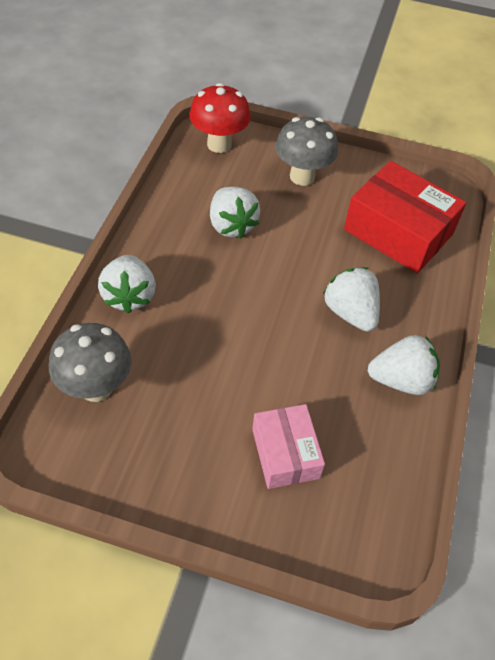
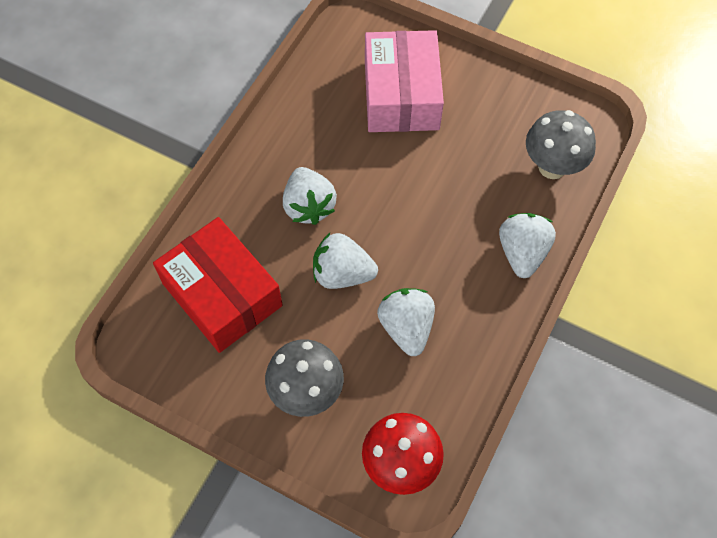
camera: 165 degrees left, 10 degrees up
(285, 453) = (401, 95): pink box -> pink box, size x1.65
(401, 380) = (286, 138): white strawberry -> white strawberry (342, 273)

